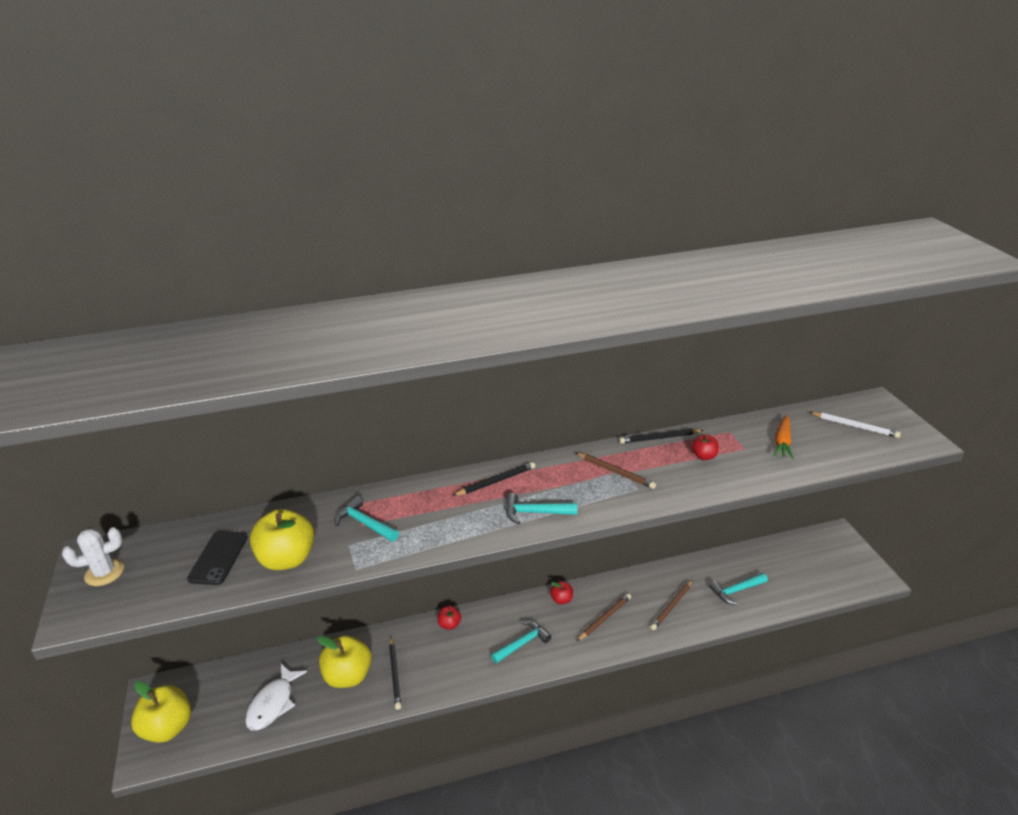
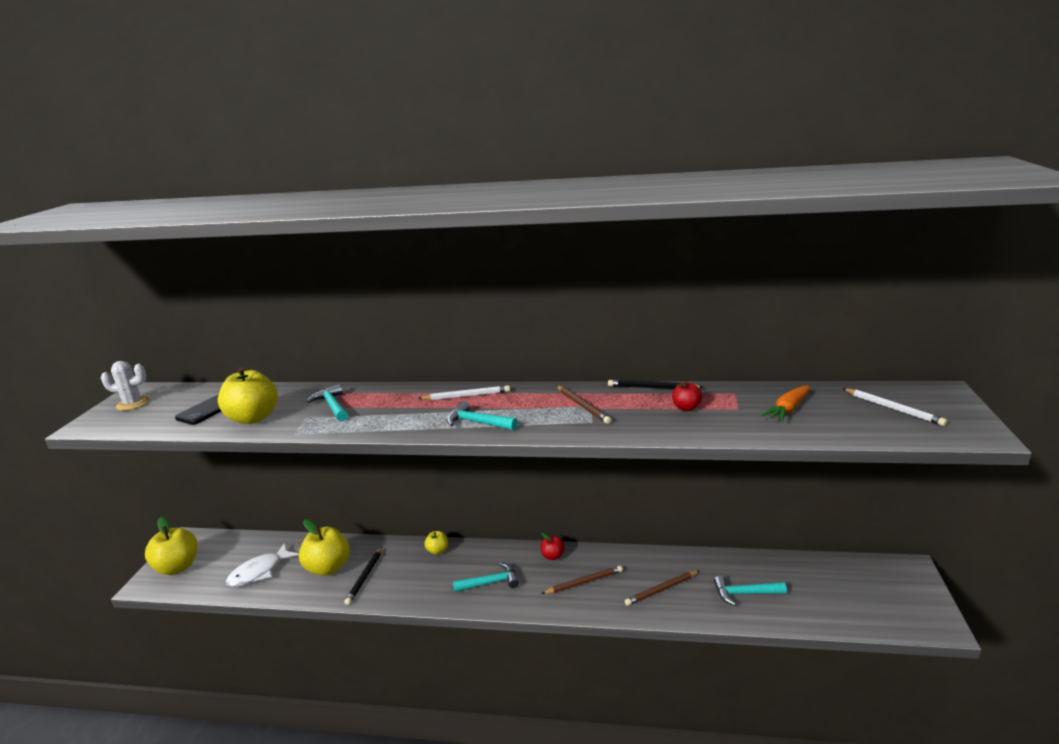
camera: 25 degrees right, 10 degrees down
(449, 624) = (437, 550): red apple -> yellow apple
(496, 481) = (466, 396): black pencil -> white pencil

